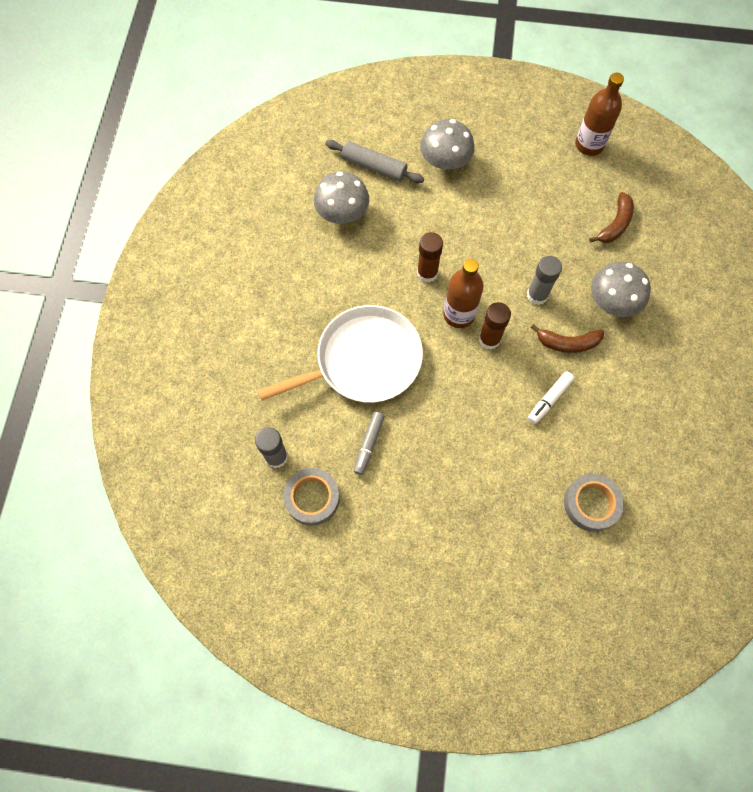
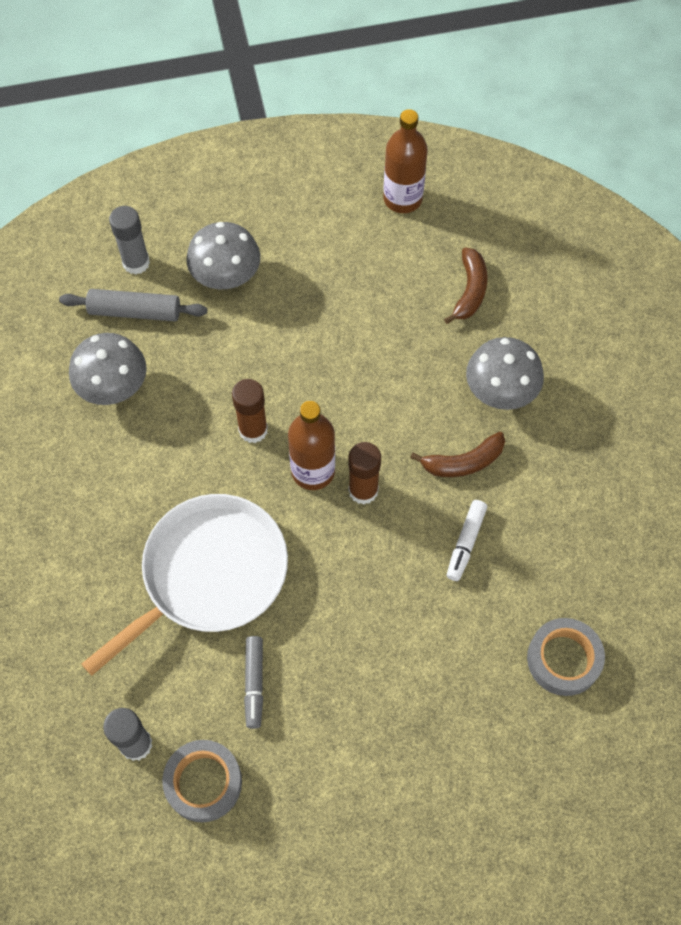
camera: 20 degrees left, 5 degrees down
(537, 295) = (404, 413): grey glue stick -> grey glue stick (136, 263)

